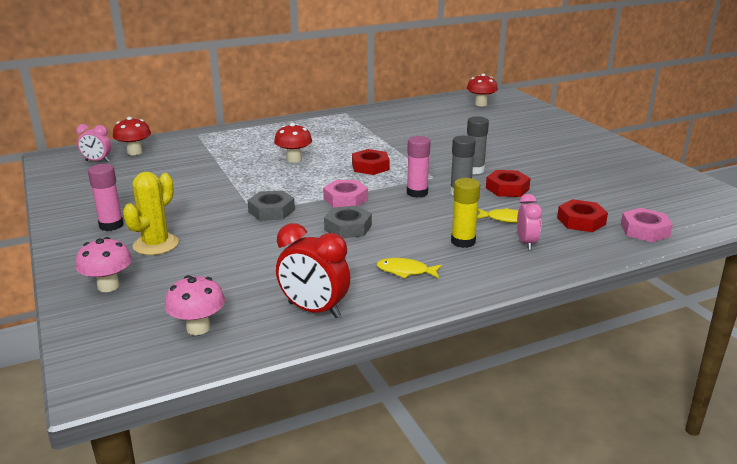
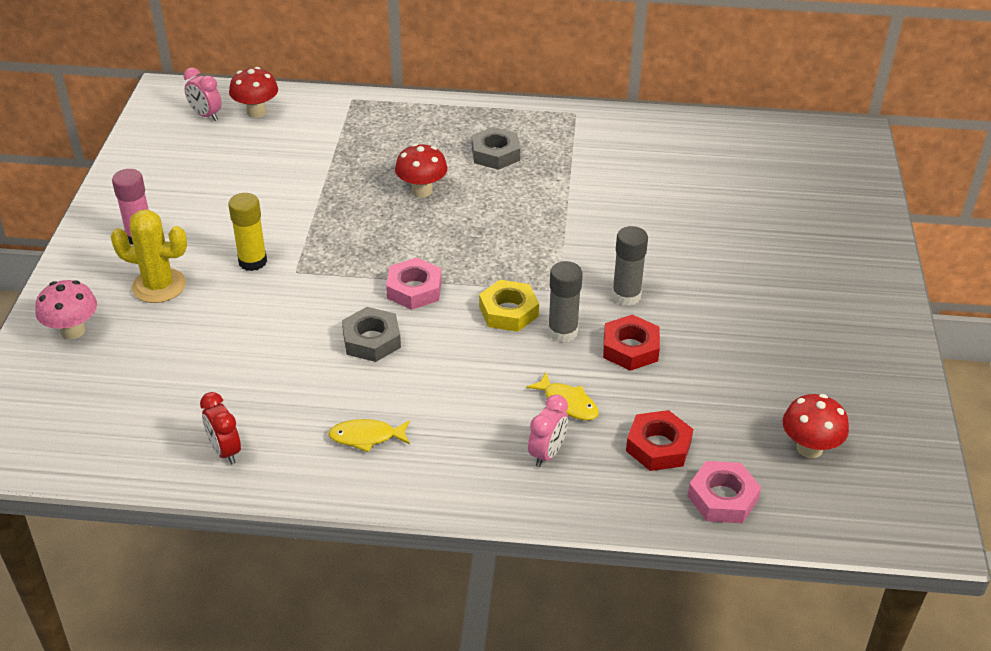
camera: 30 degrees right, 15 degrees up
(156, 244) = (159, 286): yellow cactus -> yellow cactus turned 45 degrees clockwise
(198, 328) = (105, 425): pink mushroom -> none
(271, 211) = (315, 277): grey nut -> grey nut (495, 154)
(314, 310) = (225, 451): red clock -> red clock, size x0.63
(370, 167) = (500, 239): red nut -> none
(405, 271) = (366, 437): yellow fish -> yellow fish turned 45 degrees counterclockwise
(417, 193) = (508, 311): pink glue stick -> yellow nut
(463, 242) = (475, 419): yellow glue stick -> yellow glue stick (252, 261)
(480, 104) = (789, 155): red mushroom -> red mushroom (809, 448)

